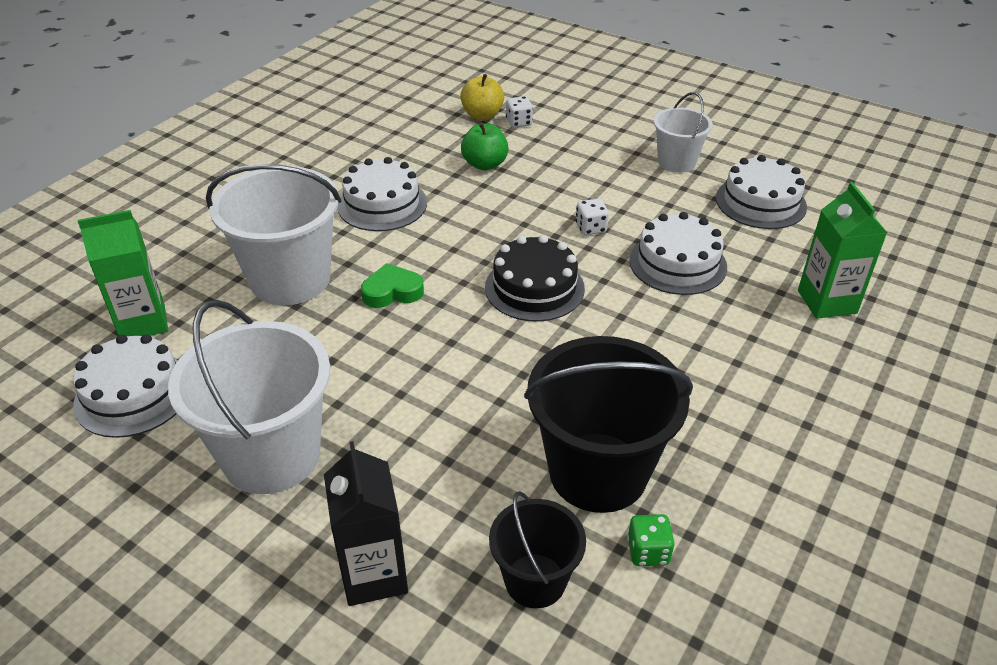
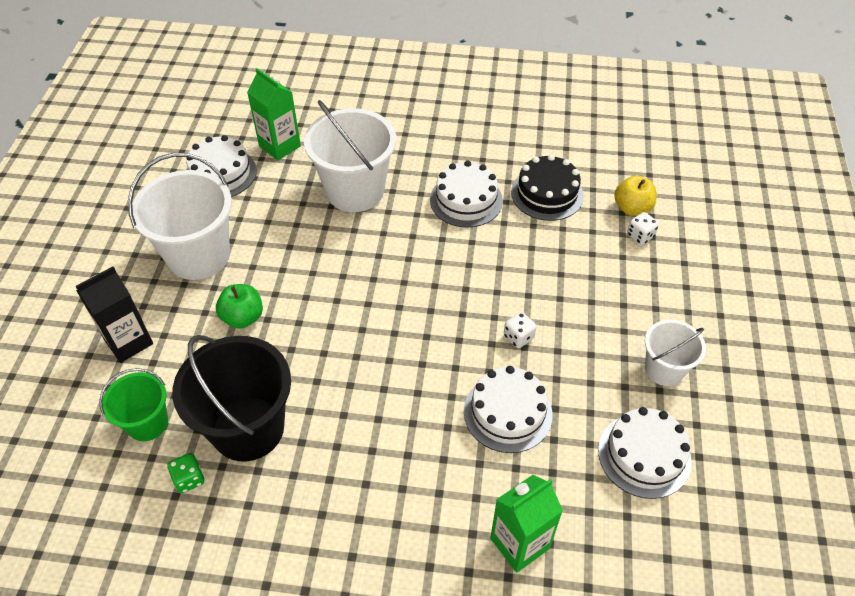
camera: 65 degrees right, 10 degrees up
(392, 292) = (371, 247): green heart -> none
(485, 164) = (560, 237): green apple -> green apple (243, 317)
(534, 288) = (421, 326): black cake -> black cake (547, 194)
(535, 580) = (147, 423): black bucket -> green bucket

